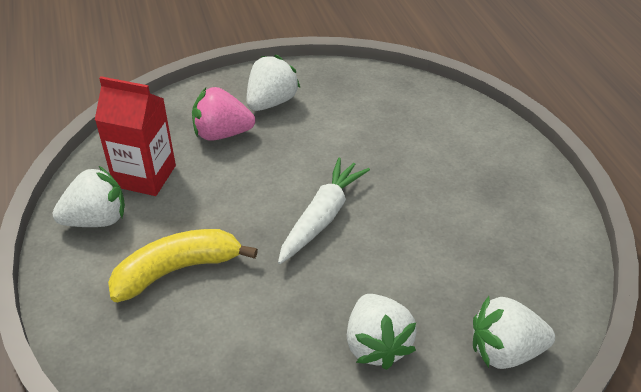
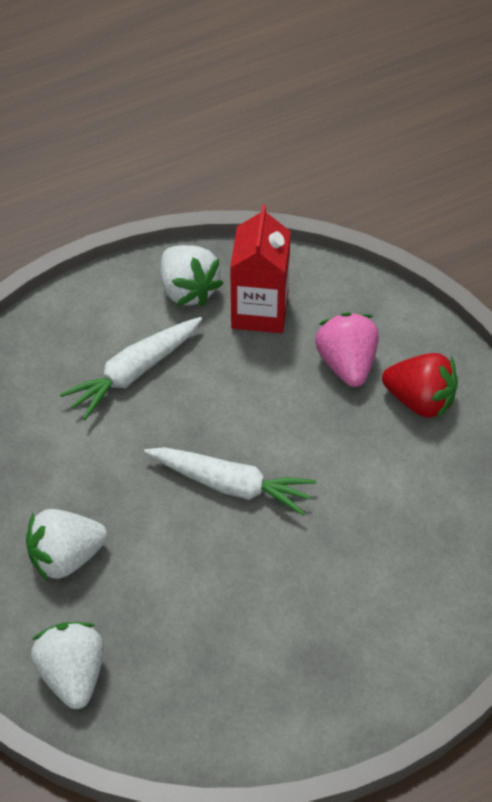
camera: 80 degrees right, 10 degrees up
(177, 270) = (134, 373): yellow banana -> white carrot
(271, 102) = (420, 400): white strawberry -> red strawberry

